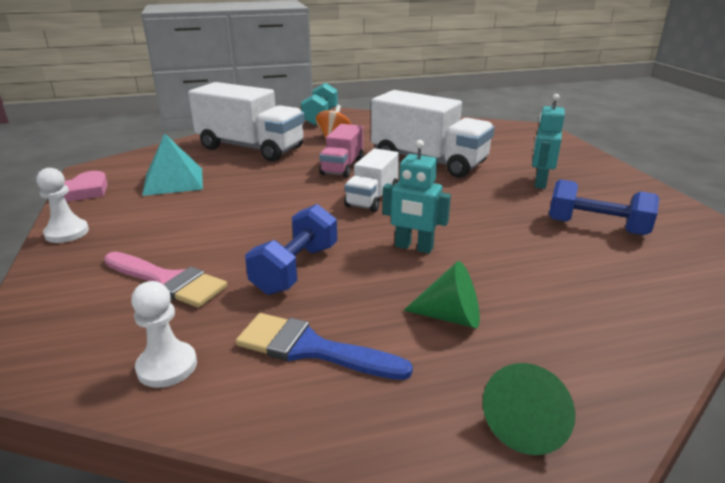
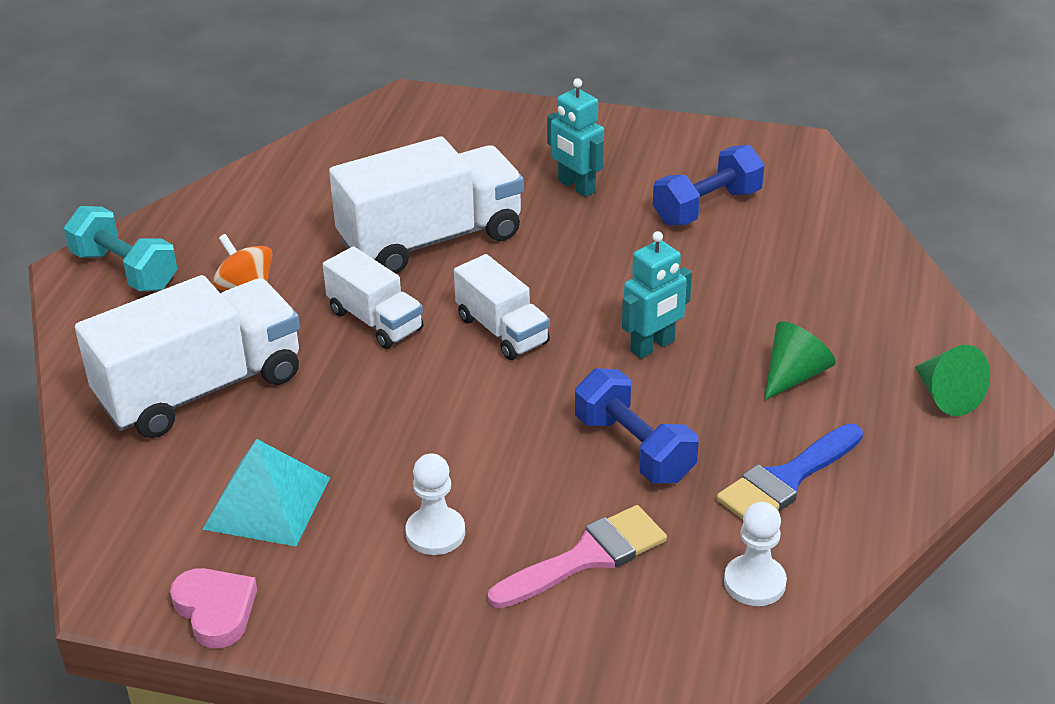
camera: 60 degrees left, 10 degrees up
(67, 233) = (369, 640): white pawn -> white pawn (435, 533)
(342, 167) = (375, 320): pink truck -> white truck

